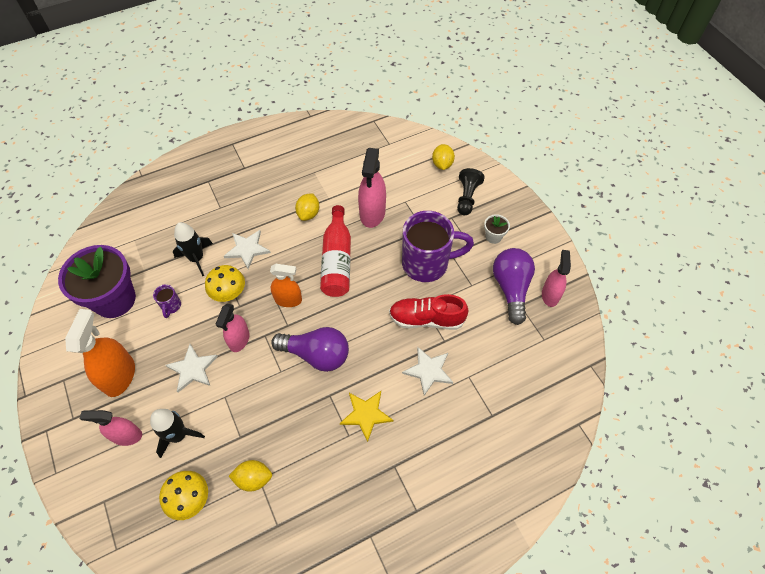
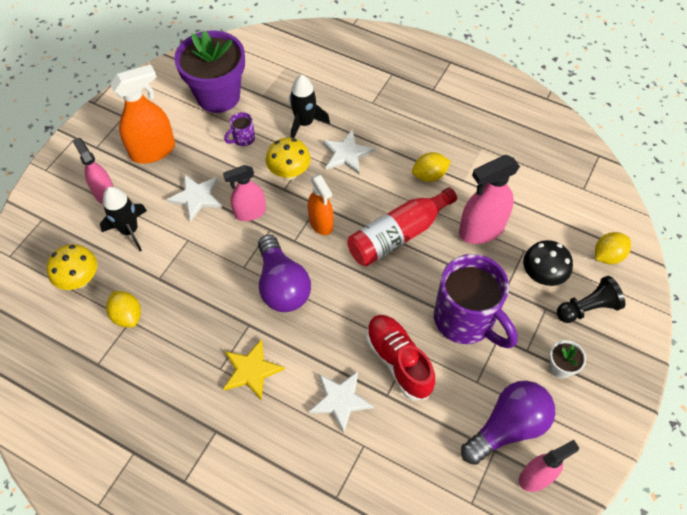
camera: 55 degrees right, 0 degrees up
(429, 204) = (541, 276): none -> black mushroom

